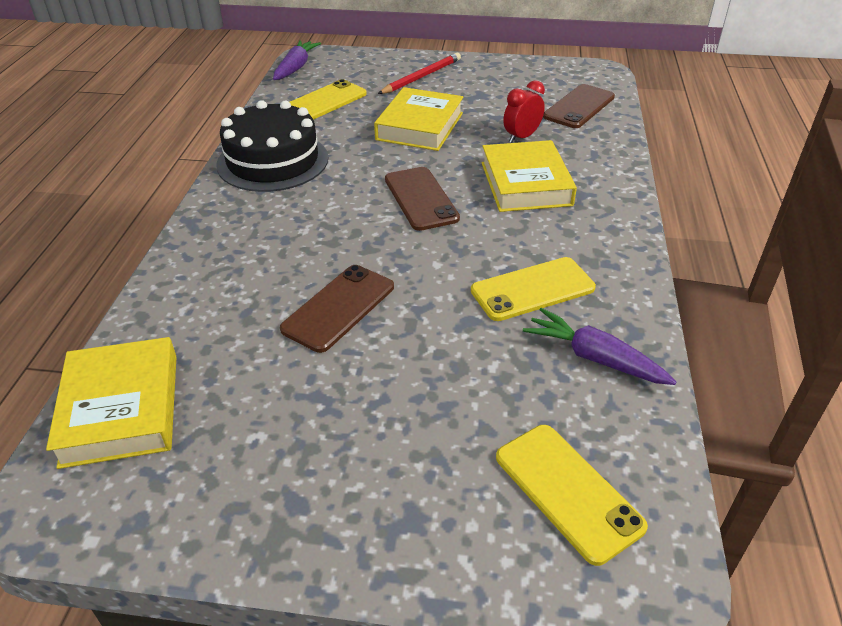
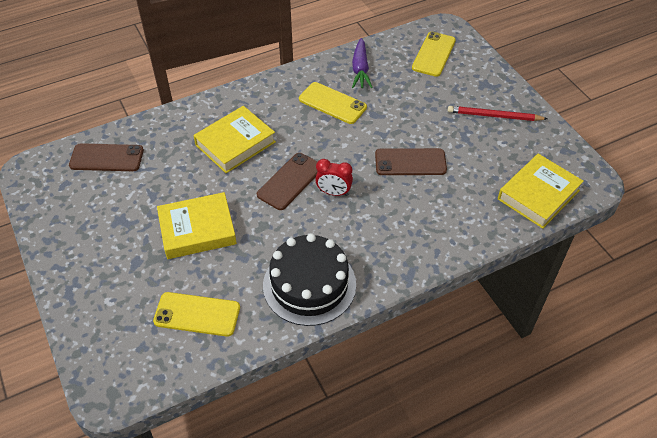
camera: 125 degrees left, 10 degrees up
(296, 67) = (143, 385): purple carrot -> none
(421, 77) = (107, 275): red pencil -> red pencil (494, 116)
(521, 137) = (175, 169): red clock -> red clock (333, 192)

